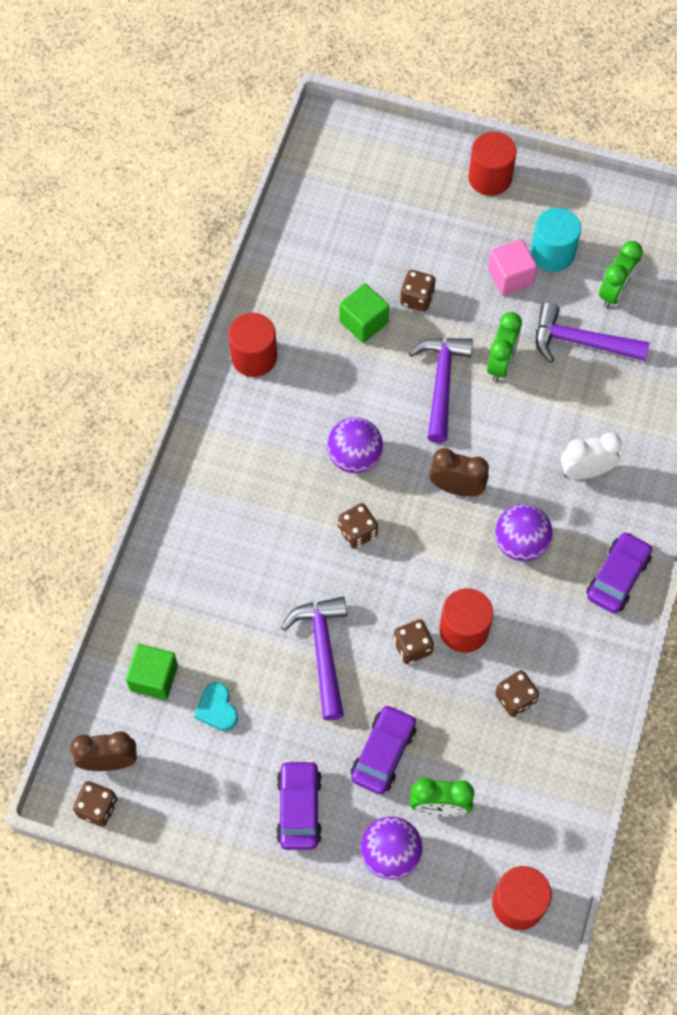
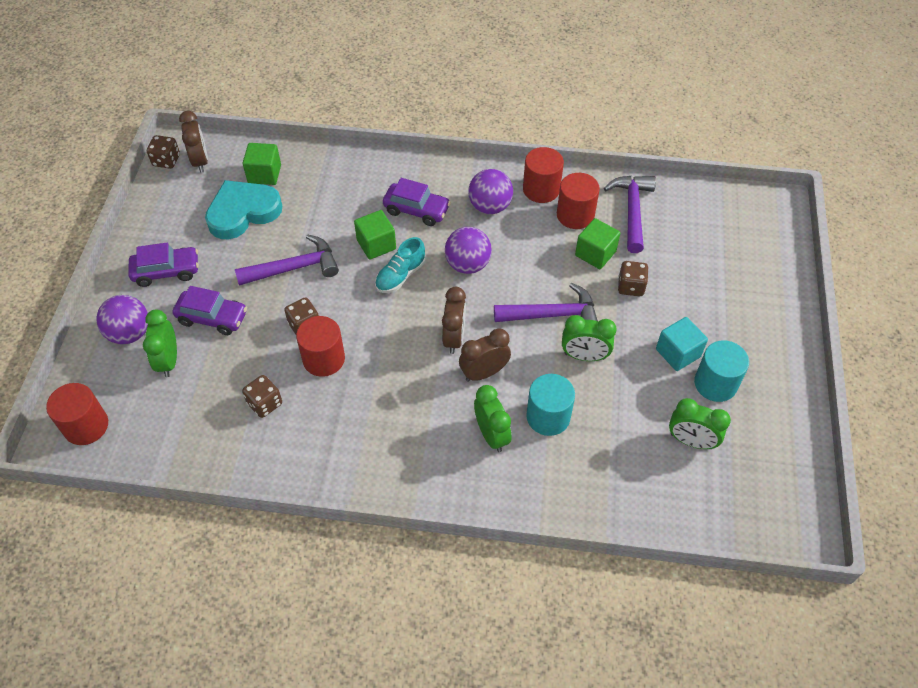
camera: 80 degrees right, 10 degrees down
(217, 709) = (243, 212): turquoise heart -> turquoise heart, size x2.06
(304, 553) = (376, 244): none -> green cube
(357, 532) = (400, 276): brown dice -> turquoise shoe
(490, 178) = (777, 325): red cylinder -> red cylinder (575, 215)
(507, 465) = (484, 373): none -> brown clock
(510, 276) = (678, 353): pink cube -> turquoise cube
(520, 543) = (410, 391): purple ball -> purple ball (490, 206)
(570, 414) = (548, 417): none -> turquoise cylinder
(580, 342) = (626, 417): purple hammer -> purple hammer (632, 210)
(585, 471) = (491, 435): white clock -> green clock
(617, 577) = (389, 472): purple car -> purple car (416, 210)

